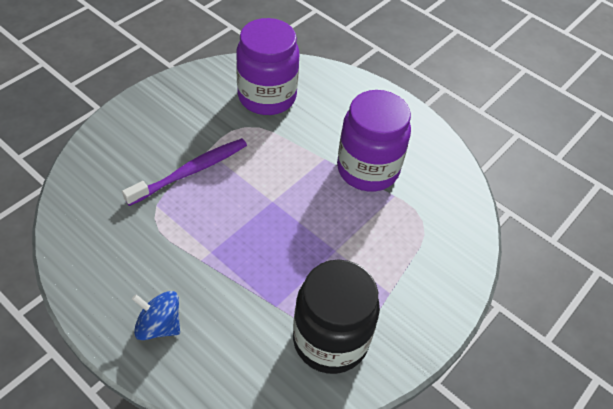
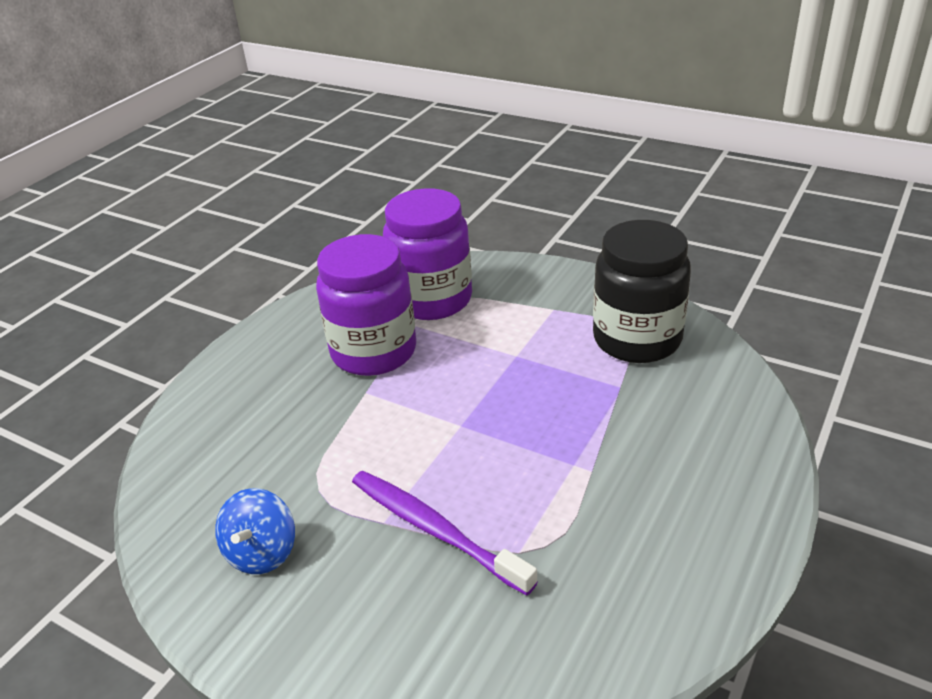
camera: 95 degrees left, 15 degrees down
(159, 325) = (711, 483): blue spinning top -> blue spinning top (262, 552)
(267, 97) = (242, 480): purple jar -> purple jar (432, 299)

